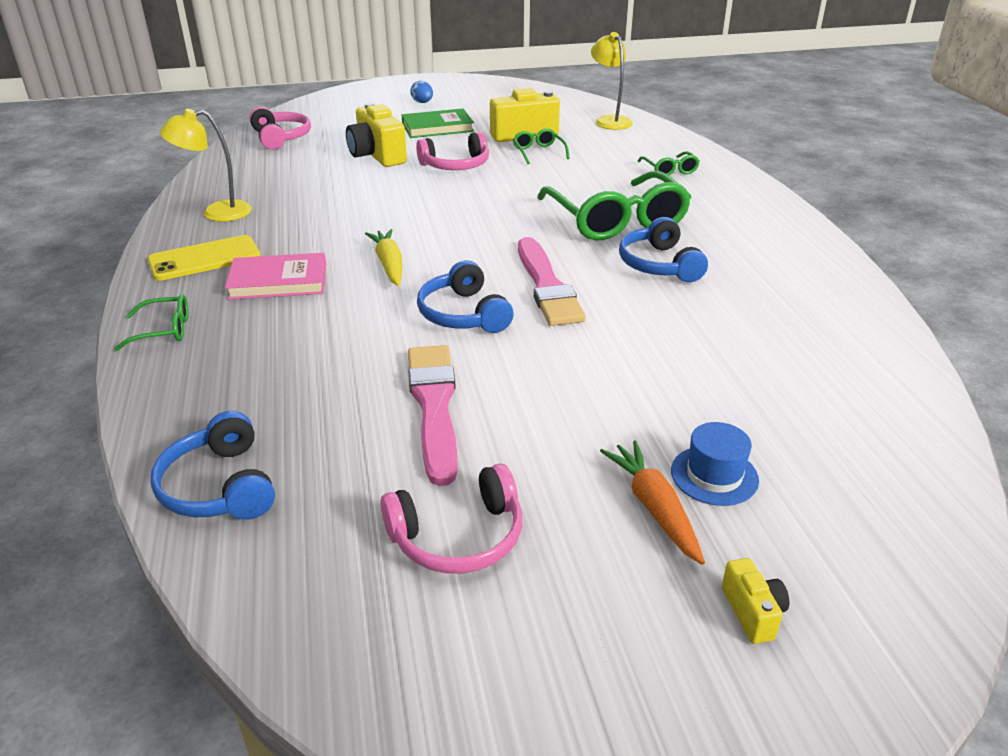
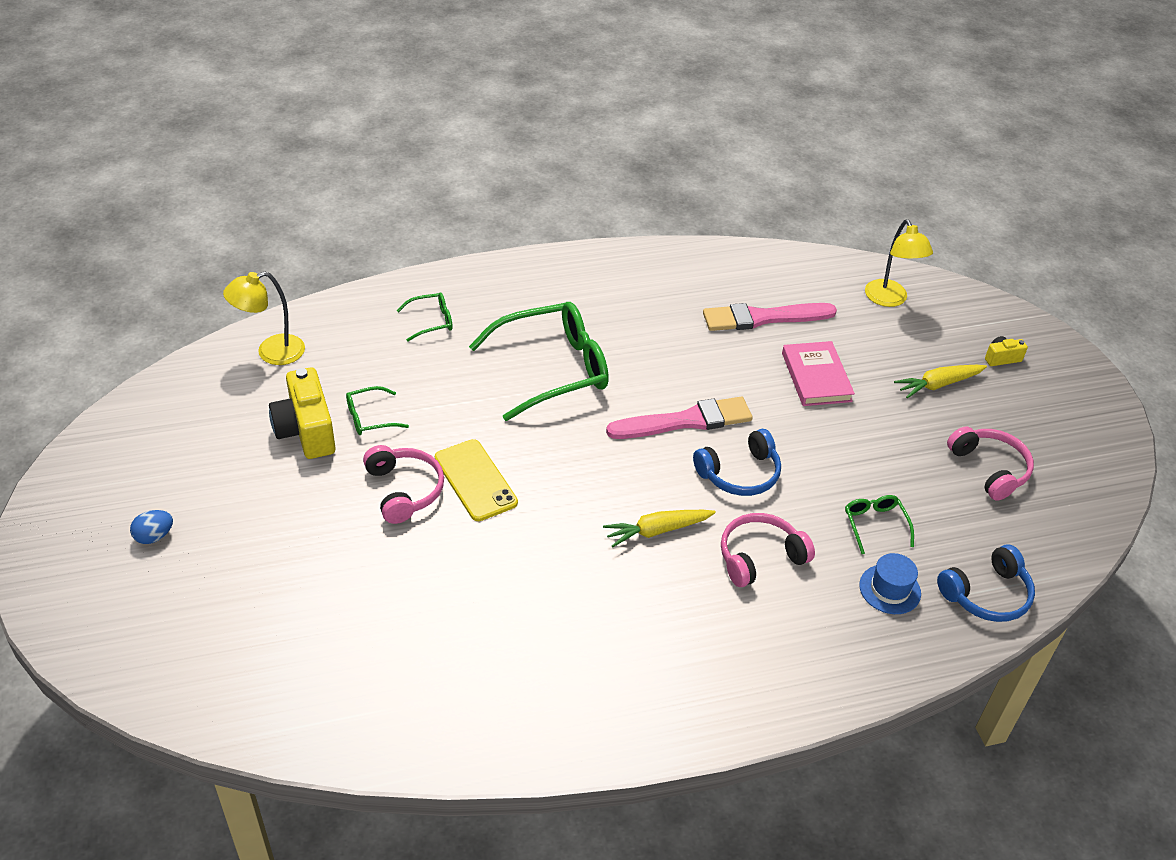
camera: 95 degrees left, 10 degrees up
(164, 330) = (803, 687): green glasses -> green glasses (875, 524)
(204, 259) = (659, 690): yellow phone -> yellow phone (475, 480)
(216, 213) = (540, 709): yellow lamp -> yellow lamp (889, 299)
(278, 281) = (700, 614): pink book -> pink book (816, 377)
(281, 138) = (279, 690): pink headphones -> pink headphones (759, 557)
(377, 156) = (364, 569): yellow camera -> none
(434, 406) = (868, 486): pink brush -> pink brush (763, 318)
(437, 127) = (266, 514): green book -> none
(654, 508) = (938, 385): orange carrot -> yellow carrot
(659, 265) = (640, 351): blue headphones -> none
(714, 475) = (902, 357): blue hat -> blue hat (890, 589)

